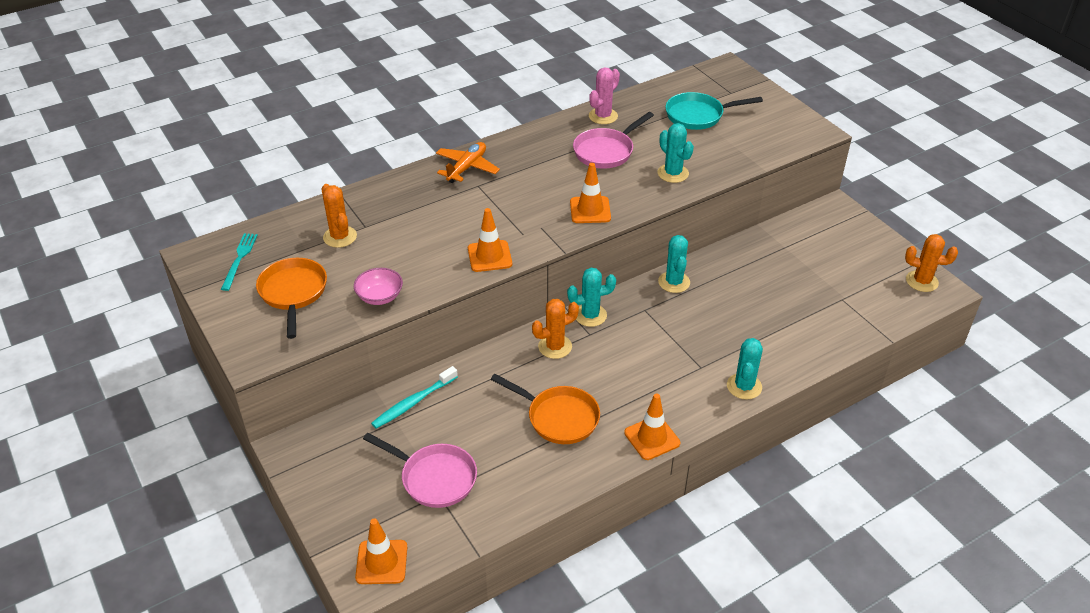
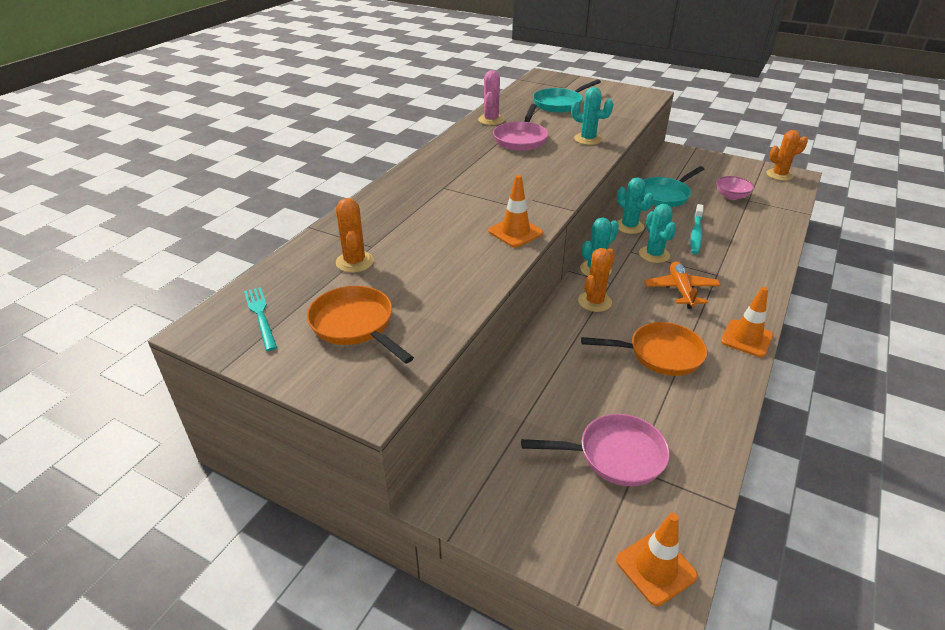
camera: 30 degrees left, 5 degrees down
(340, 237) = (354, 262): orange cactus -> orange cactus turned 45 degrees clockwise
(380, 297) = (450, 296): pink bowl -> pink bowl (731, 196)
(413, 402) = (523, 396): turquoise toothbrush -> turquoise toothbrush (696, 234)
(467, 167) = (419, 178): orange plane -> orange plane (681, 290)
(590, 210) = (557, 177): orange traffic cone -> none
(744, 386) = (761, 276): turquoise cactus -> turquoise cactus (654, 254)
(754, 260) = (665, 195): none -> turquoise pan

